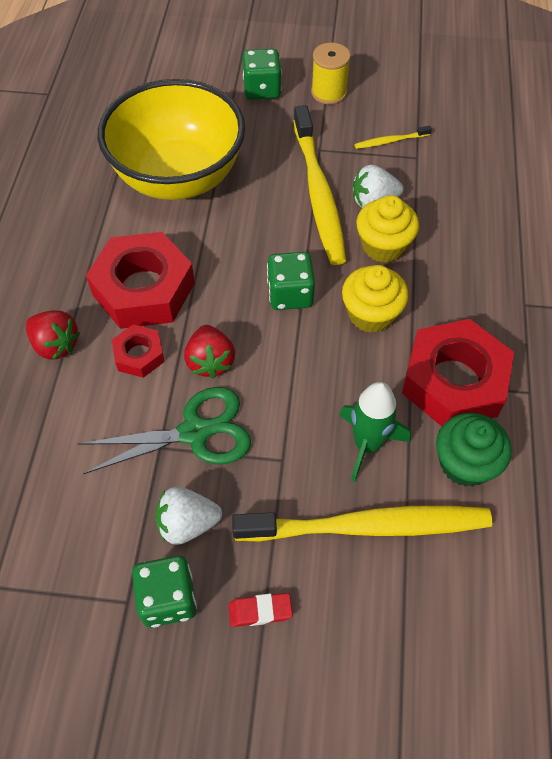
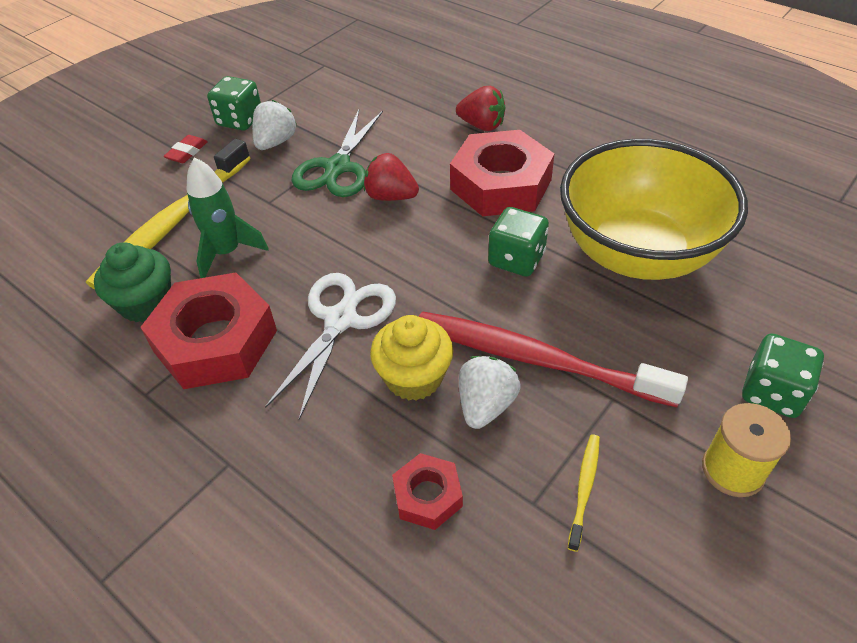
camera: 125 degrees right, 10 degrees down
(55, 345) = (482, 125): red strawberry -> red strawberry turned 135 degrees counterclockwise
(139, 355) = (433, 162): red nut -> red nut (427, 496)
(290, 294) = (415, 272): green dice -> green dice (516, 259)
(318, 194) = (534, 359): yellow toothbrush -> red toothbrush
(371, 314) = (340, 320): yellow cupcake -> white scissors

